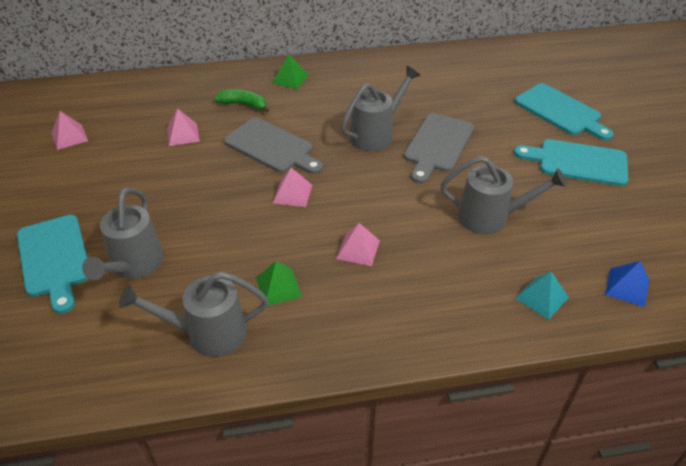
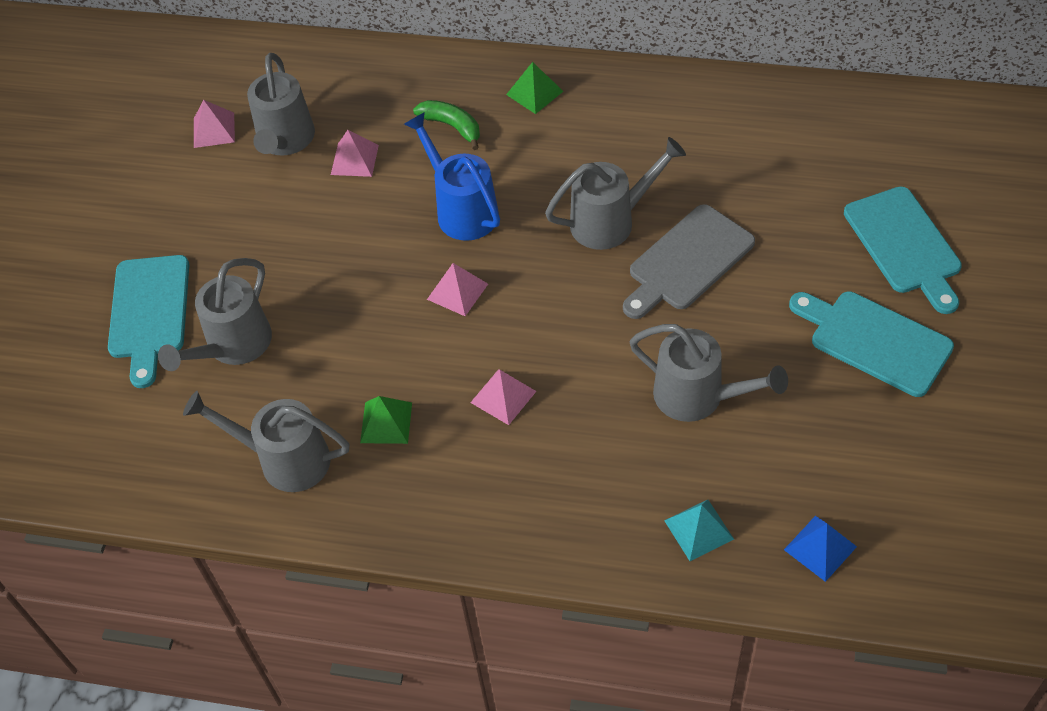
camera: 25 degrees right, 10 degrees up
(127, 133) = (285, 141): none -> grey watering can
(272, 147) = (461, 209): grey cutting board -> blue watering can

